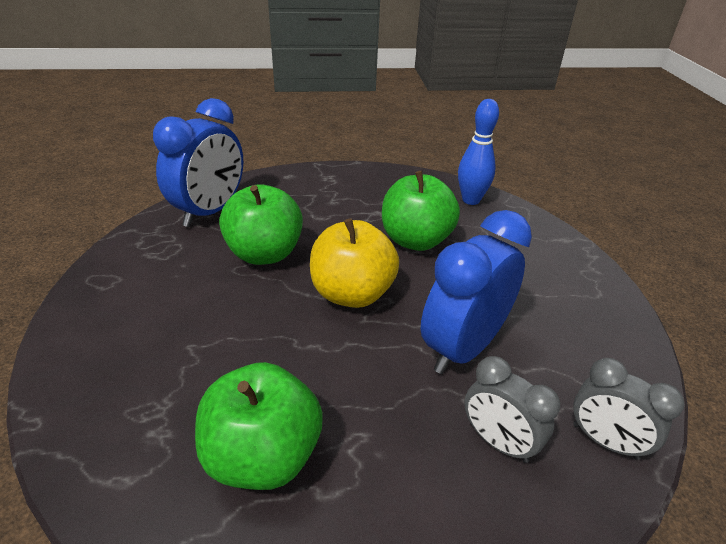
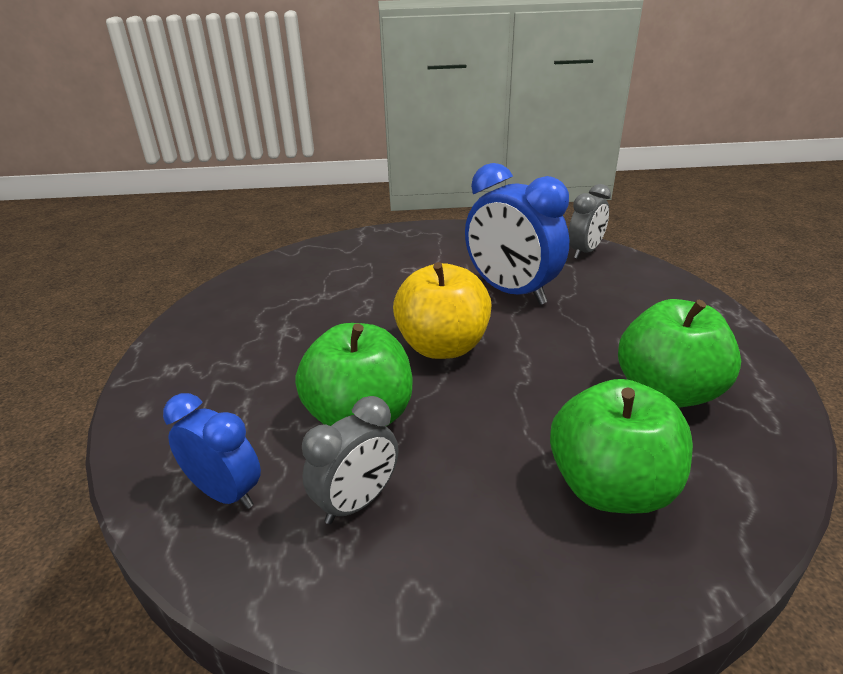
camera: 85 degrees left, 5 degrees down
(210, 212) = (226, 493): blue clock -> blue clock, size x0.59
(416, 240) = (349, 306): green apple -> green apple (611, 487)
(471, 200) = (278, 271): blue bowling pin -> none
(498, 442) = (602, 286): grey clock -> grey clock (357, 502)

